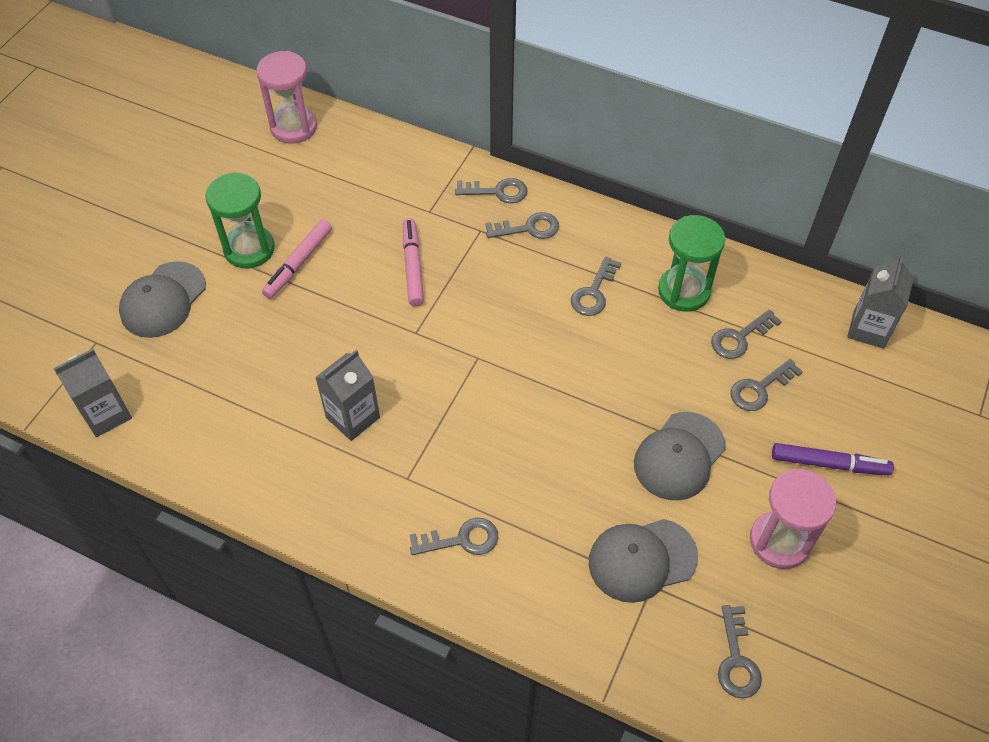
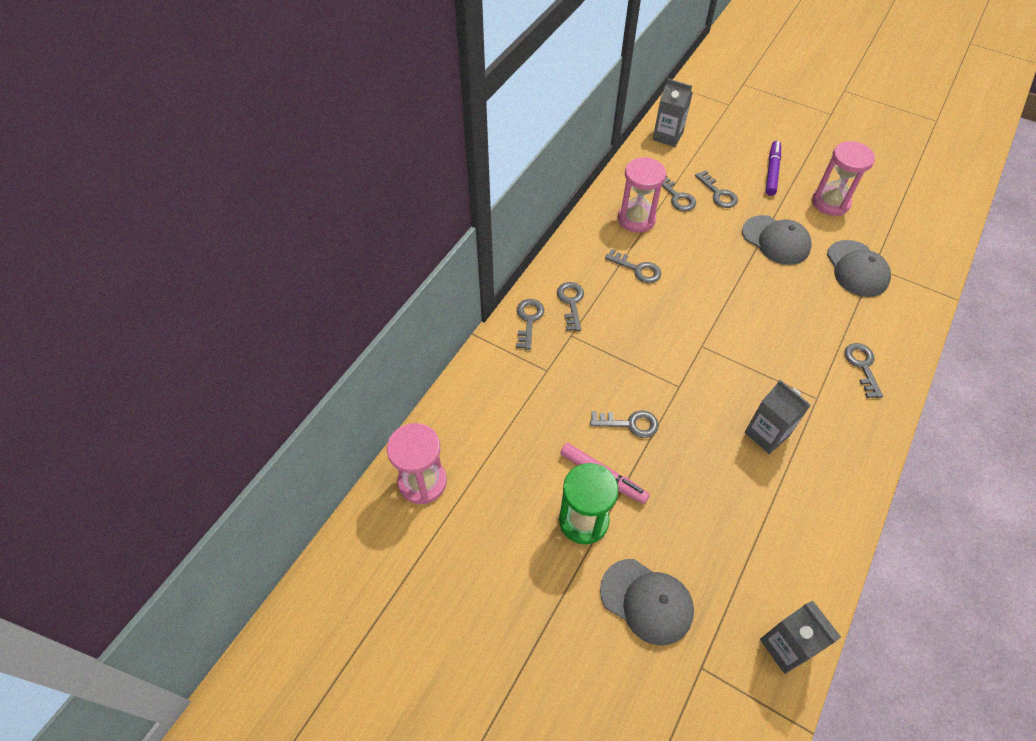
camera: 85 degrees left, 0 degrees up
(413, 266) = (609, 385): pink marker -> none
(684, 291) = (636, 219): green hourglass -> pink hourglass
(736, 660) = (913, 234): grey key -> grey key (630, 424)

